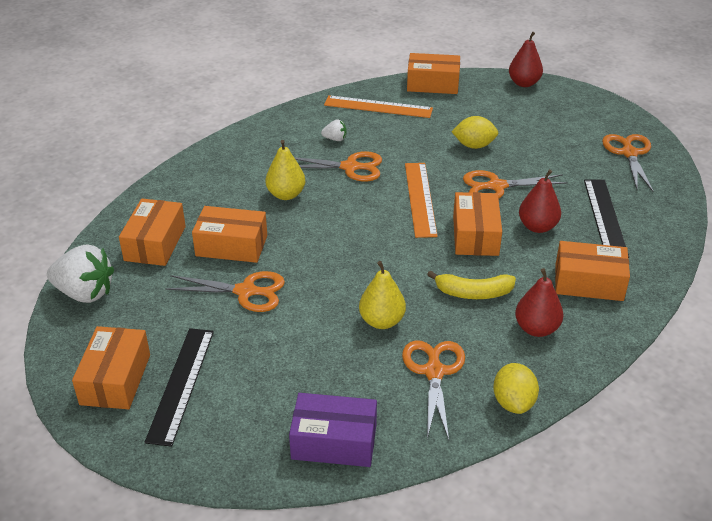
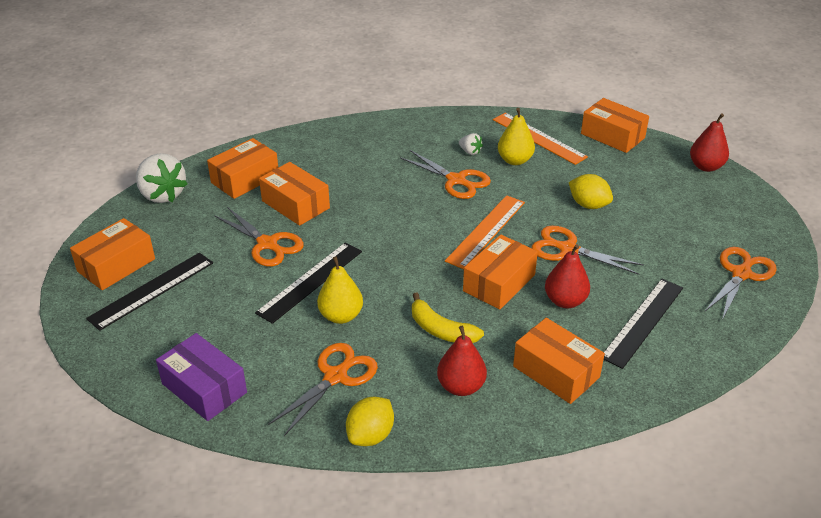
camera: 35 degrees right, 0 degrees up
(286, 194) = (379, 182): yellow pear -> yellow pear (515, 160)
(322, 305) = (310, 281): none -> black ruler

